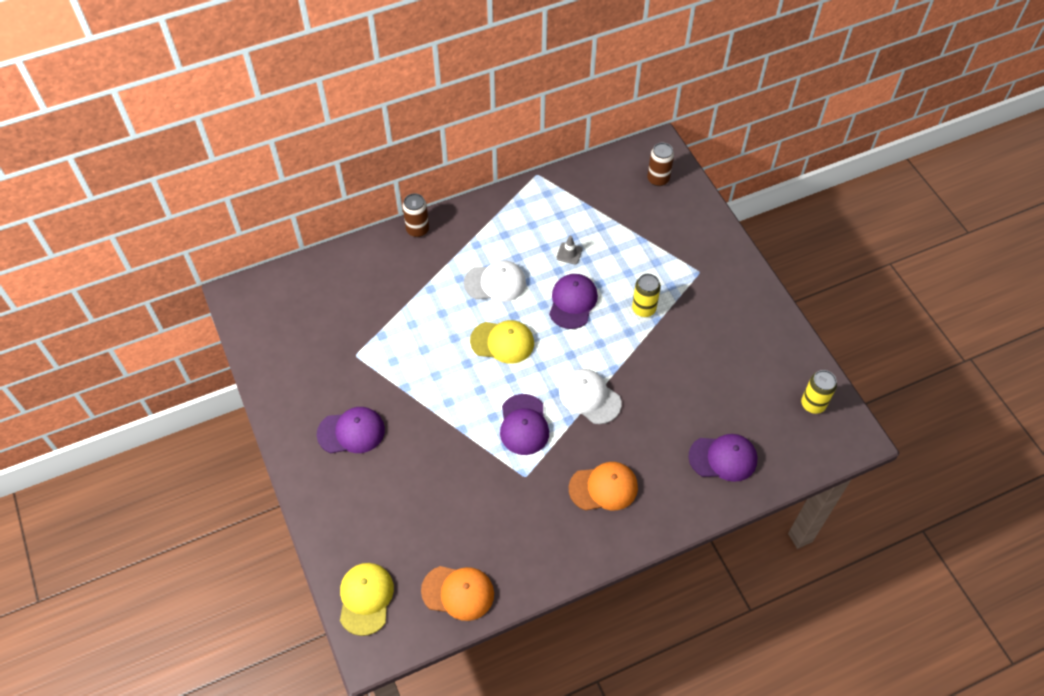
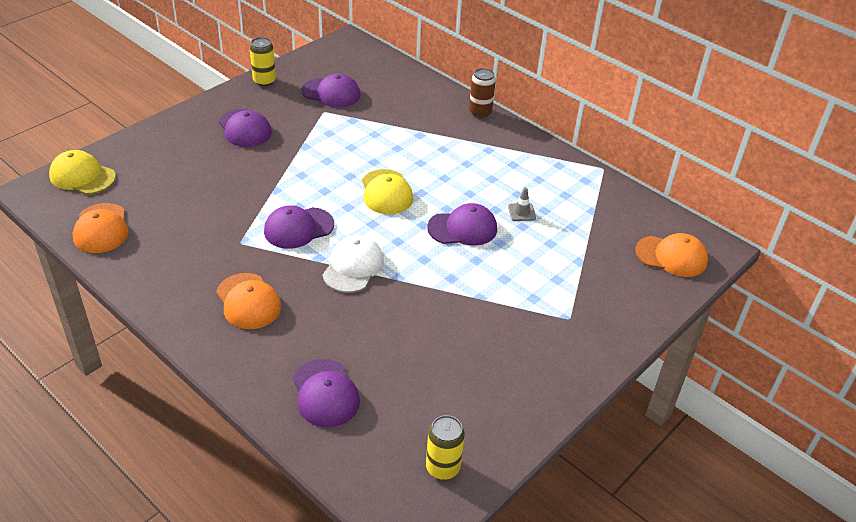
camera: 65 degrees right, 15 degrees down
(326, 340) = (331, 93): none -> purple cap
(365, 598) = (82, 176): yellow cap -> yellow cap turned 135 degrees counterclockwise
(495, 283) = (452, 172): white cap -> none
(643, 309) = (488, 283): yellow can -> yellow can (264, 81)
(658, 179) = (671, 256): brown can -> orange cap

